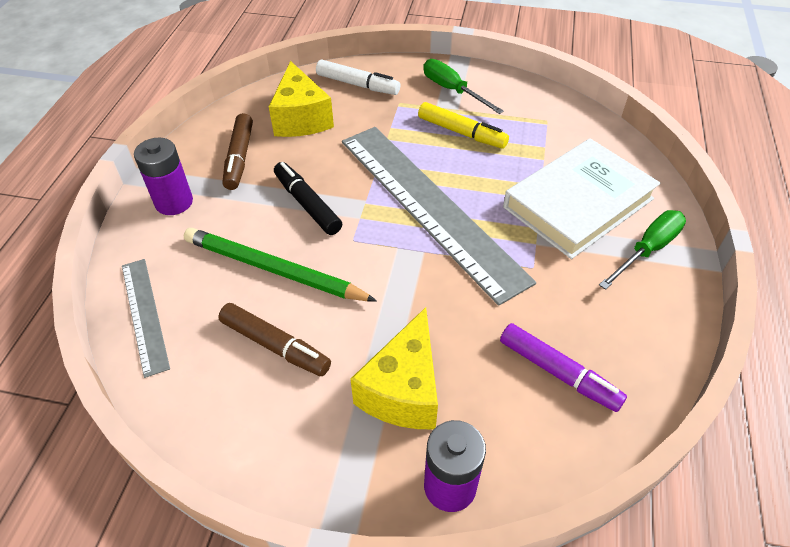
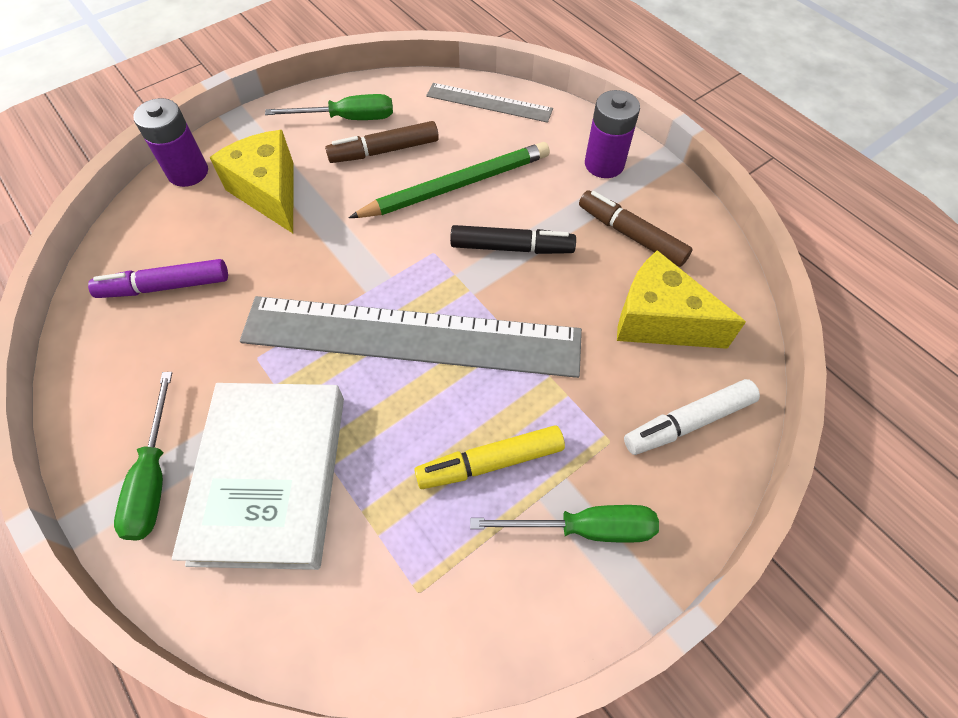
camera: 130 degrees right, 10 degrees up
(255, 410) = (347, 118): none -> green screwdriver

